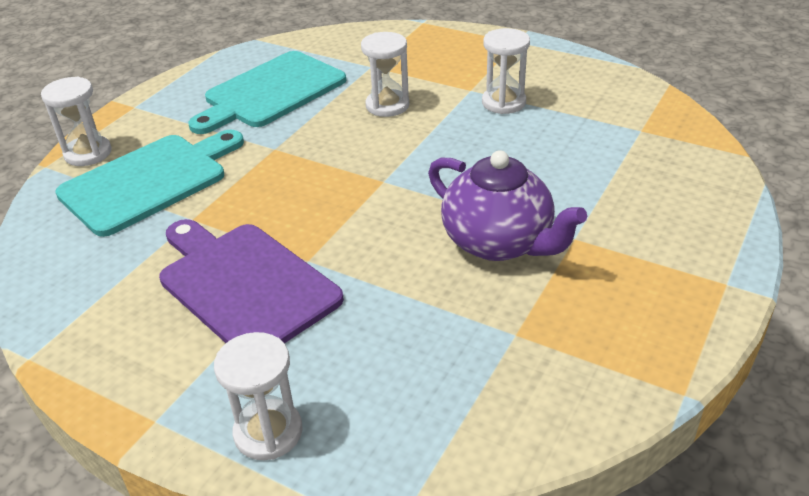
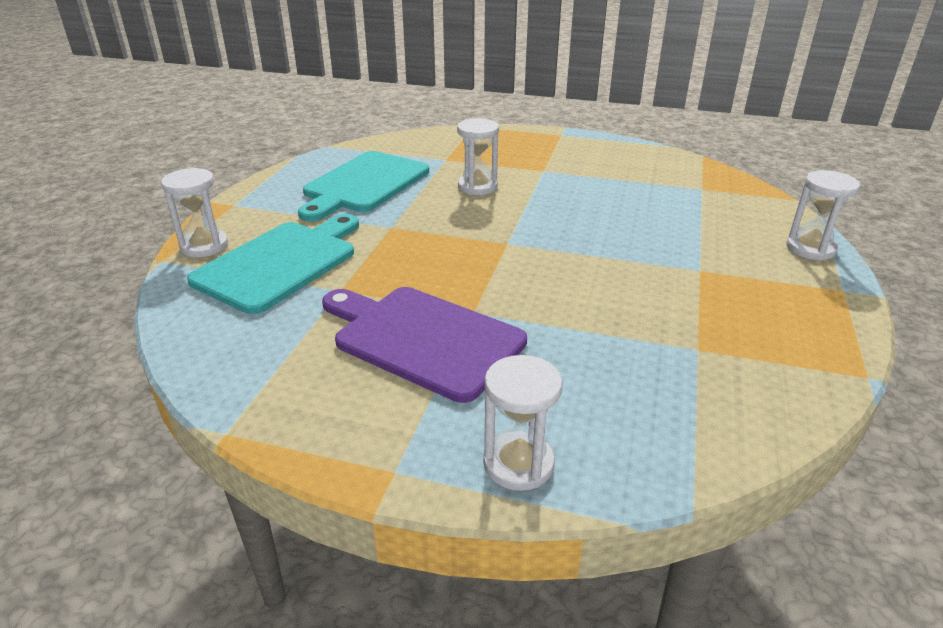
camera: 15 degrees left, 5 degrees down
(498, 242) = (638, 279): purple teapot -> none
(503, 102) = (577, 177): white hourglass -> white hourglass (810, 248)

